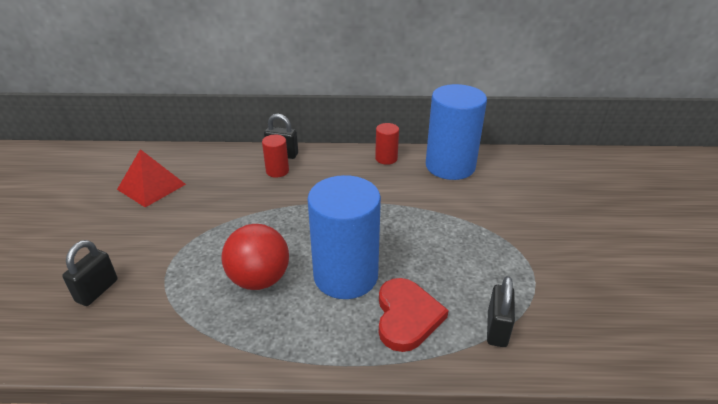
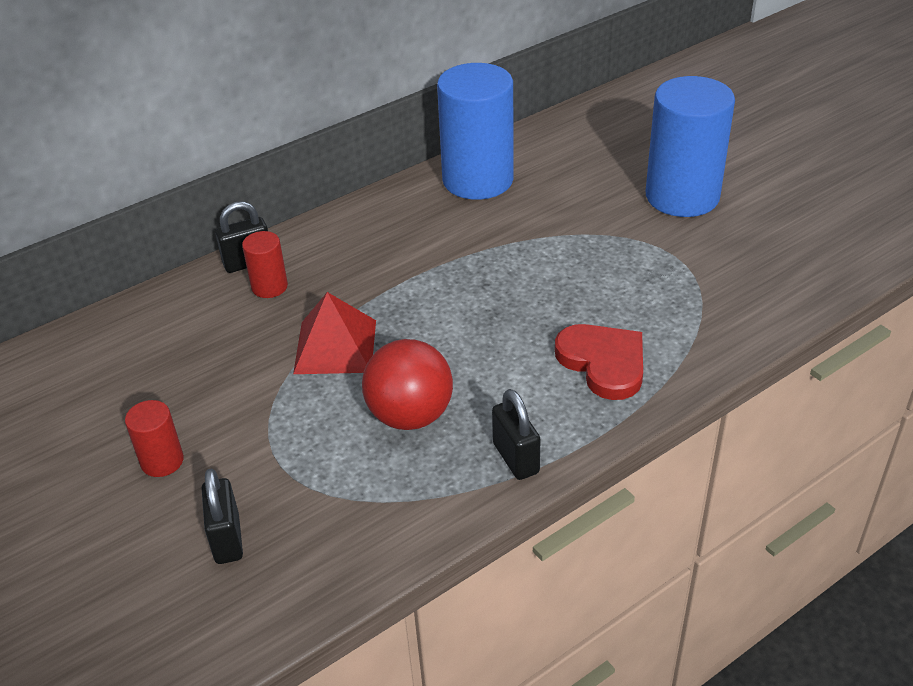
camera: 35 degrees left, 5 degrees up
(151, 186) = (114, 393): red pyramid -> red pyramid (335, 346)
(345, 276) = (499, 359): blue cylinder -> blue cylinder (682, 196)
(386, 158) = (391, 205): red cylinder -> red cylinder (162, 461)
(497, 329) = (693, 327): black padlock -> black padlock (515, 458)

